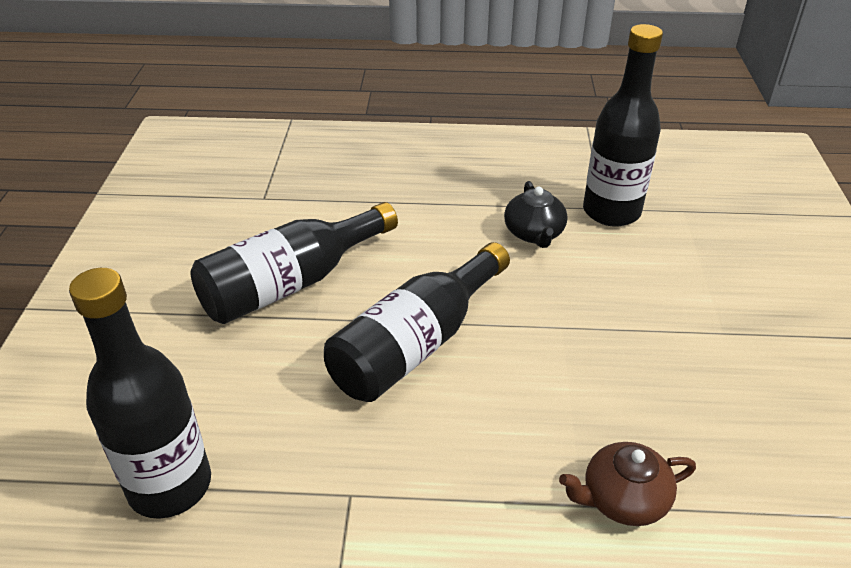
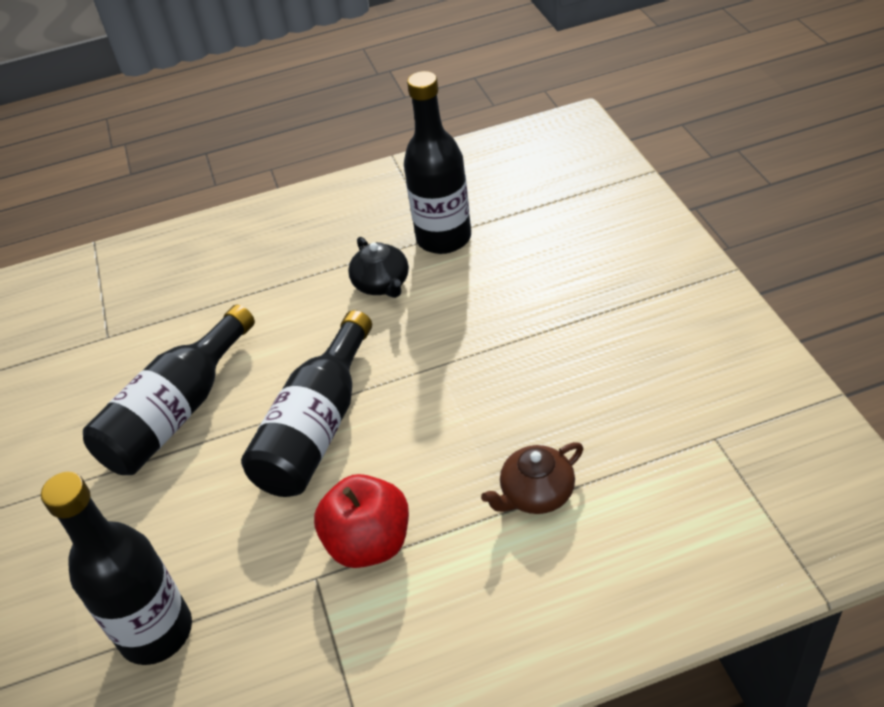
camera: 15 degrees left, 5 degrees up
(420, 480) = (369, 543): none -> red apple

